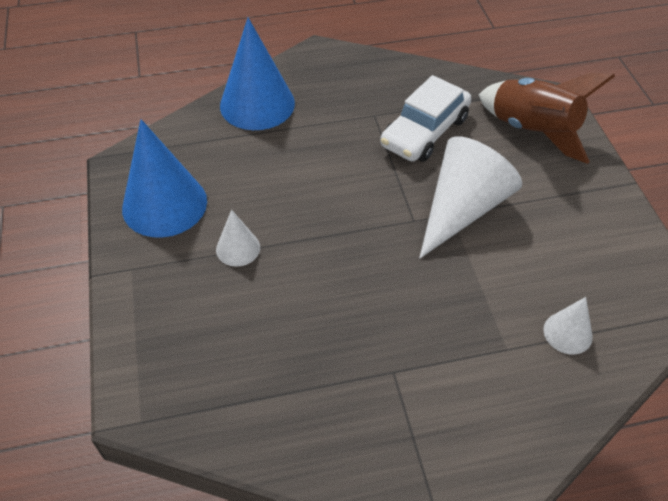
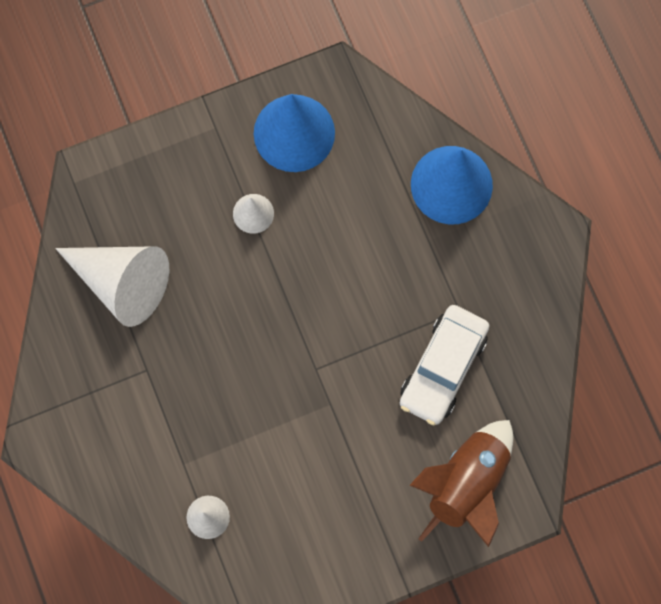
camera: 80 degrees right, 25 degrees up
(425, 132) = (443, 367): white car -> white car turned 90 degrees counterclockwise
(462, 209) = (338, 415): white cone -> white cone (122, 282)

